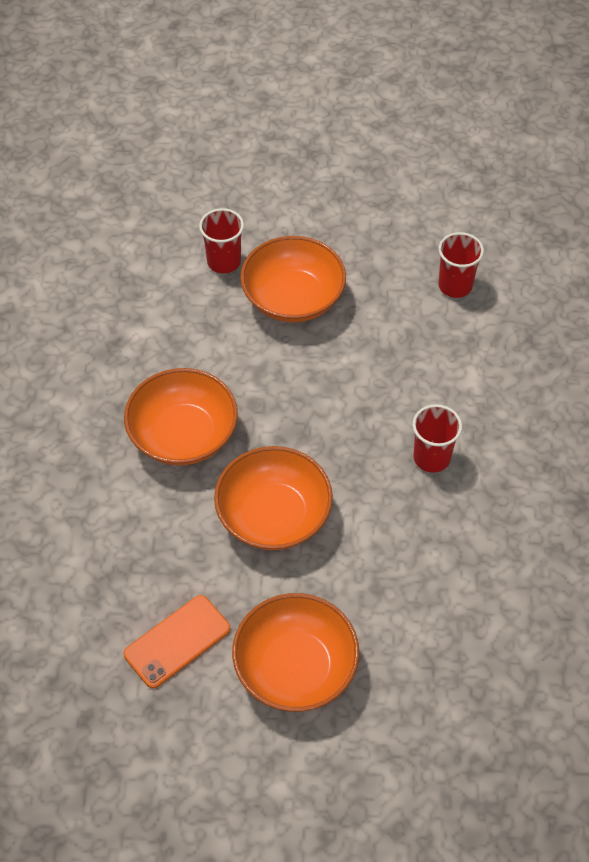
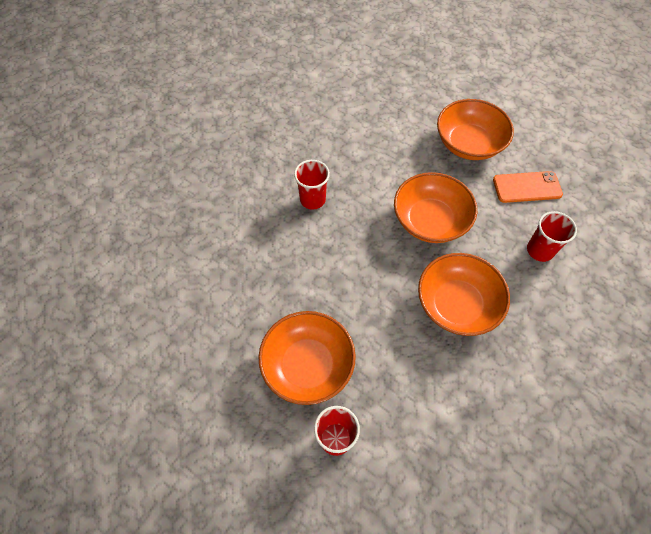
camera: 145 degrees left, 5 degrees up
(455, 285) = (190, 300): red cup -> red cup (540, 250)

